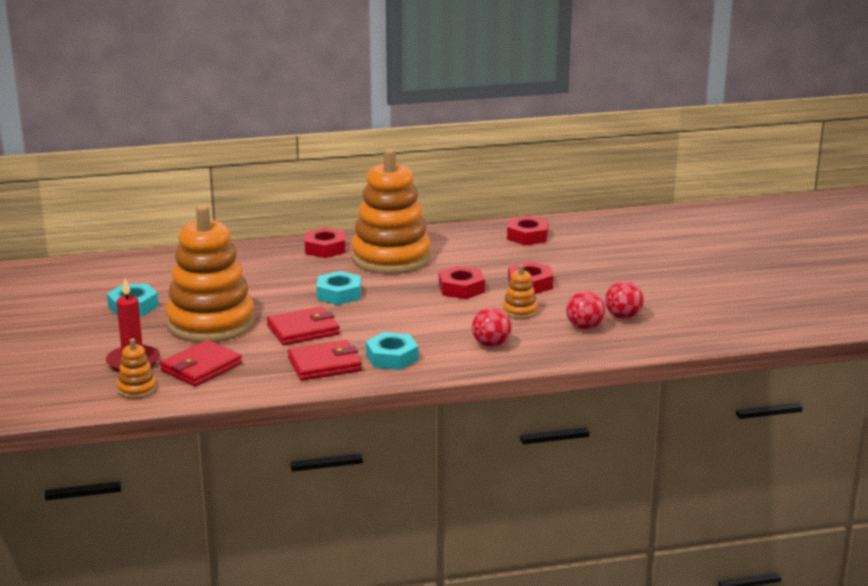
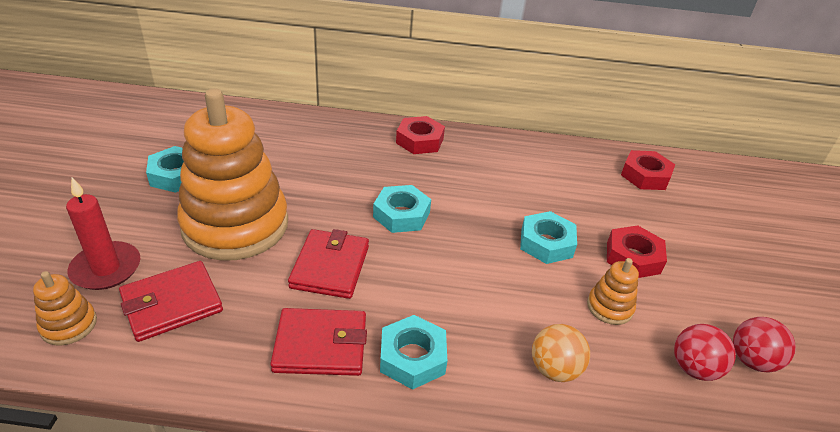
camera: 15 degrees right, 15 degrees up
(303, 330) = (330, 267): red wallet -> red wallet turned 75 degrees counterclockwise
(391, 258) = (483, 172): orange stacking toy -> none
(461, 288) = (546, 243): red nut -> turquoise nut
(491, 344) = (554, 369): red ball -> orange ball

